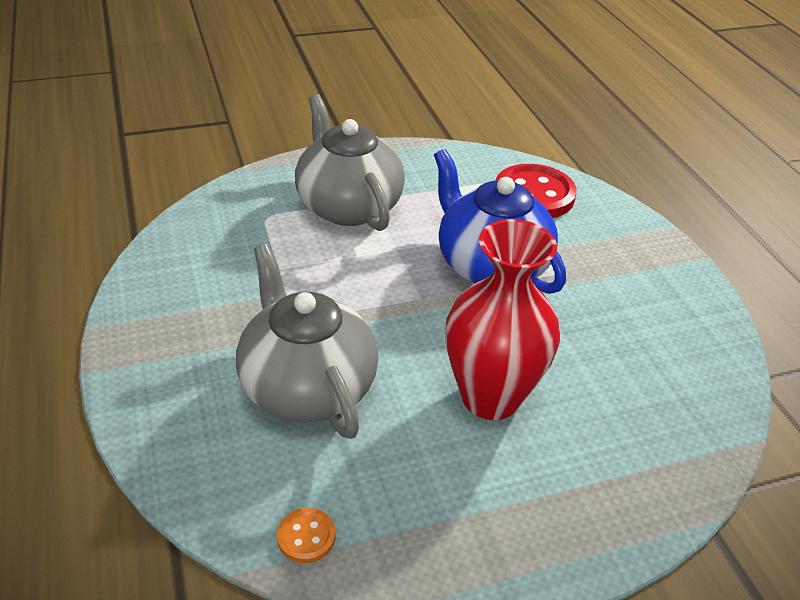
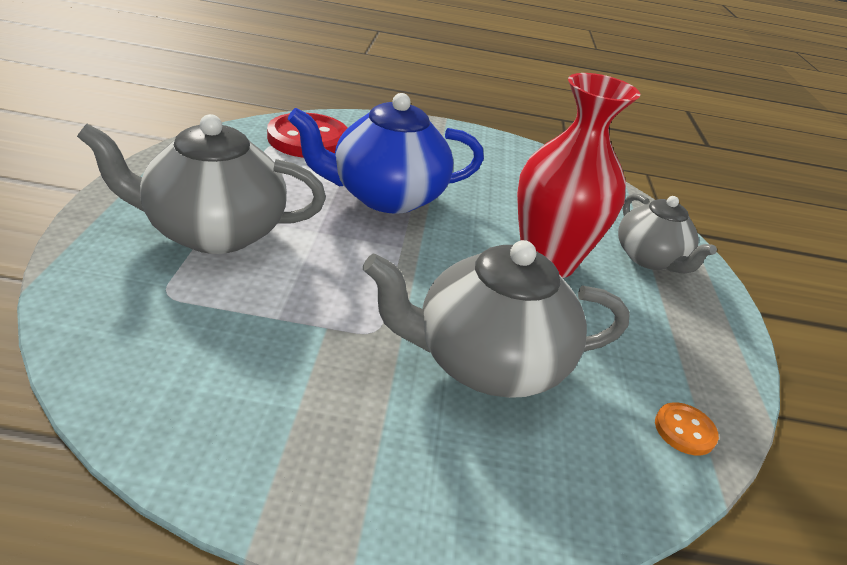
camera: 70 degrees left, 5 degrees down
(584, 484) = (649, 259): none -> grey teapot

